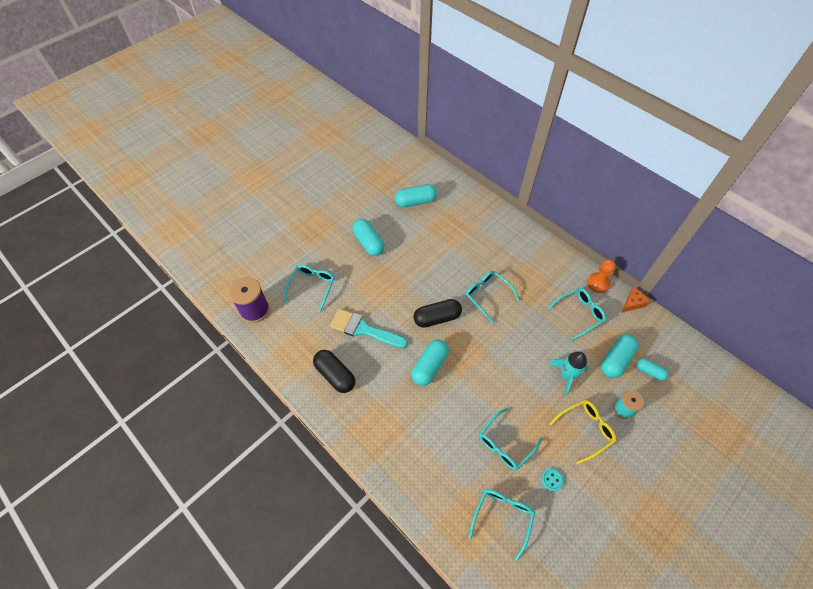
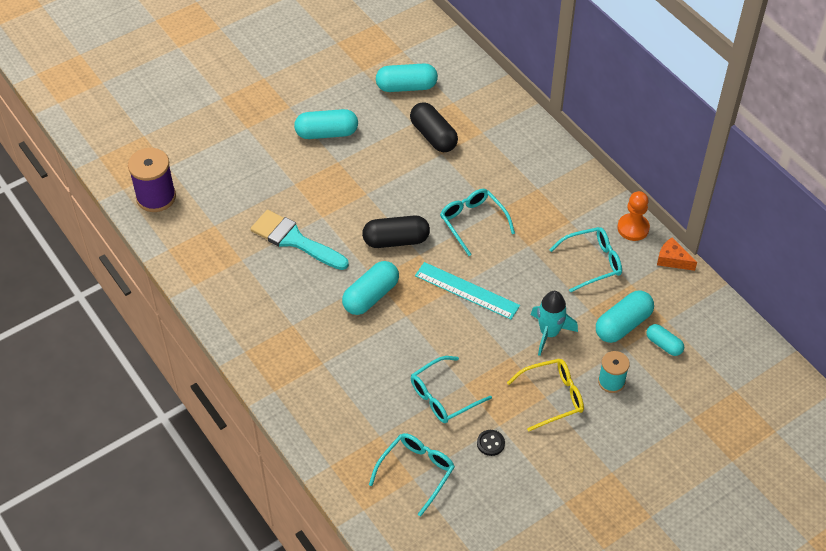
camera: 10 degrees right, 5 degrees down
(312, 287) = (237, 179): turquoise glasses -> none
(335, 375) = (245, 288): black capsule -> black capsule (433, 136)
(369, 243) = (326, 133): turquoise capsule -> turquoise capsule turned 75 degrees counterclockwise
(498, 350) = (467, 290): none -> turquoise ruler
(551, 480) = (490, 443): turquoise button -> black button
(632, 303) = (672, 260): orange cheese -> orange cheese turned 120 degrees counterclockwise

